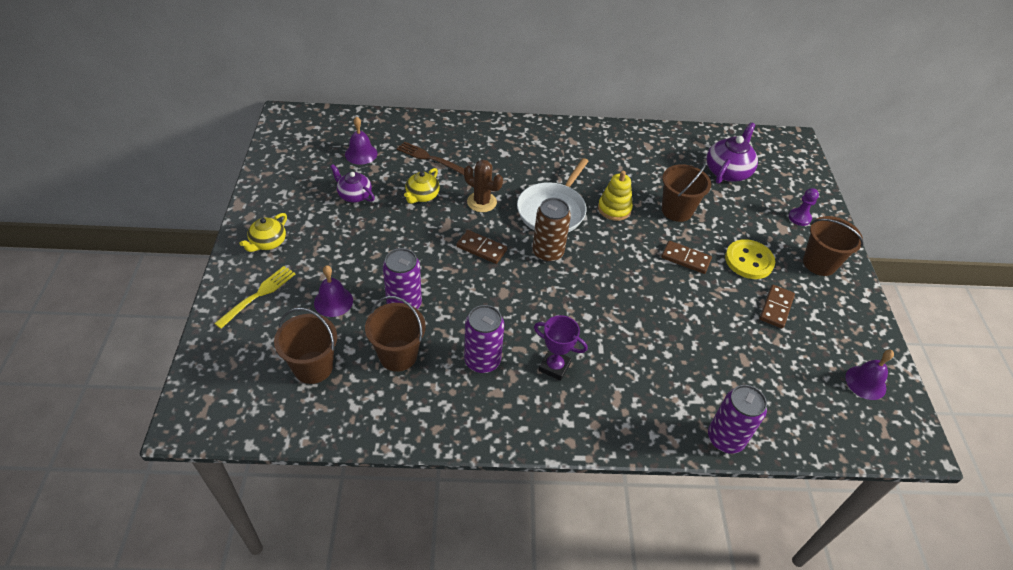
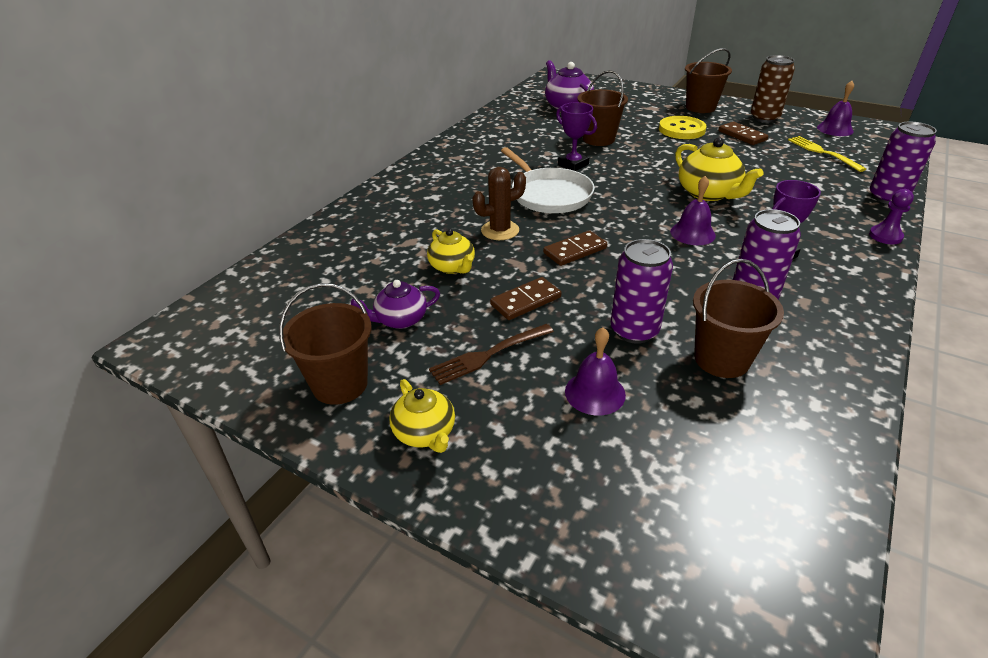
camera: 55 degrees left, 10 degrees down
(258, 295) = (534, 473): yellow fork -> yellow fork (822, 152)
(313, 367) = (716, 447): brown bucket -> brown bucket (340, 384)
(361, 153) = (324, 293): purple bell -> purple bell (692, 233)
(429, 158) = (390, 244): brown fork -> brown fork (488, 355)
(547, 252) = (609, 214): brown can -> brown can (764, 118)
(614, 209) = (573, 164): yellow stacking toy -> purple trophy
(629, 305) = (709, 193): none -> yellow teapot
(685, 259) = (663, 153): brown domino -> brown domino (526, 301)
(799, 218) = (644, 99): purple pawn -> purple pawn (885, 236)

